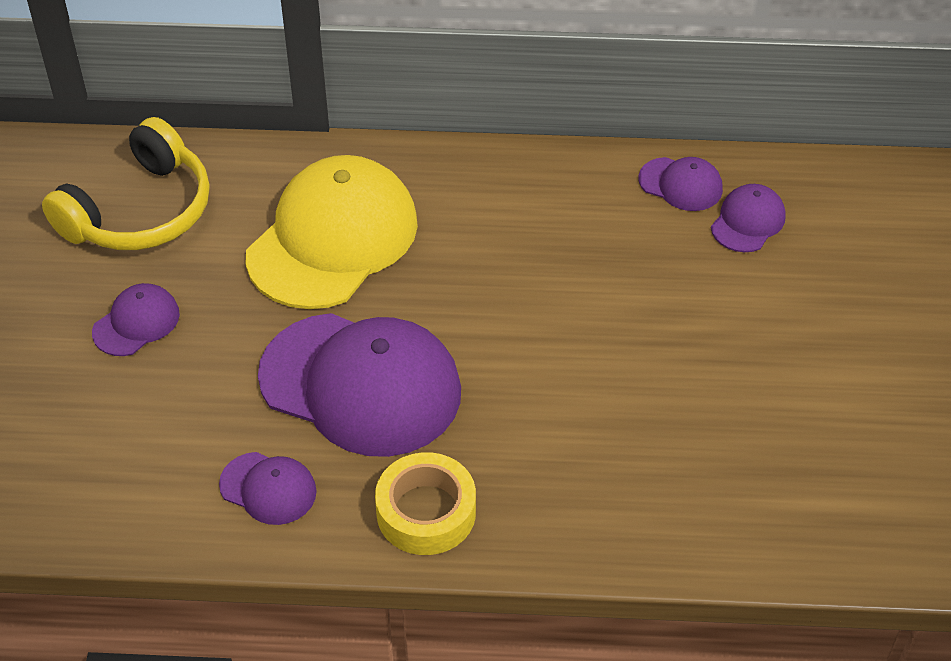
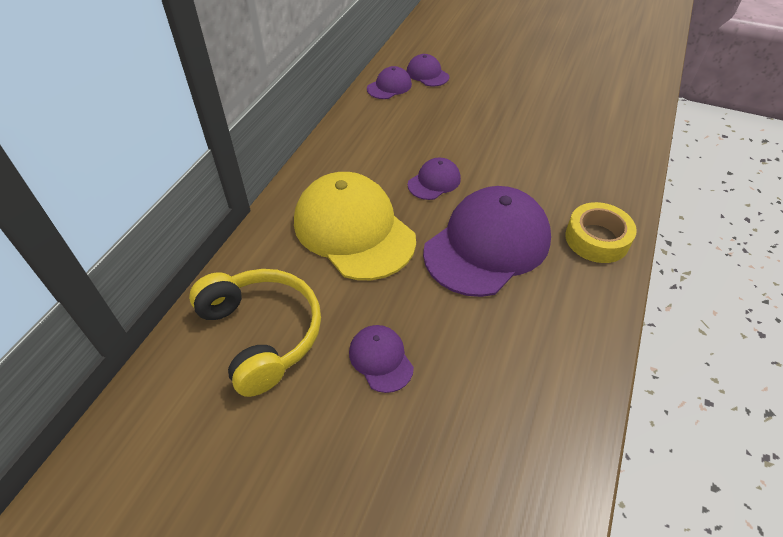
camera: 70 degrees left, 0 degrees up
(268, 488) = (563, 311): purple cap -> purple cap (434, 181)

